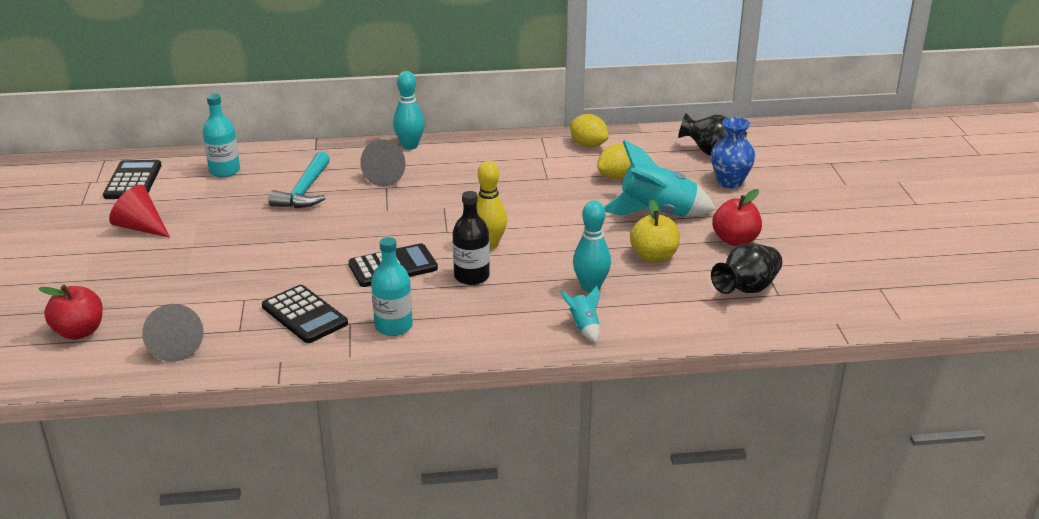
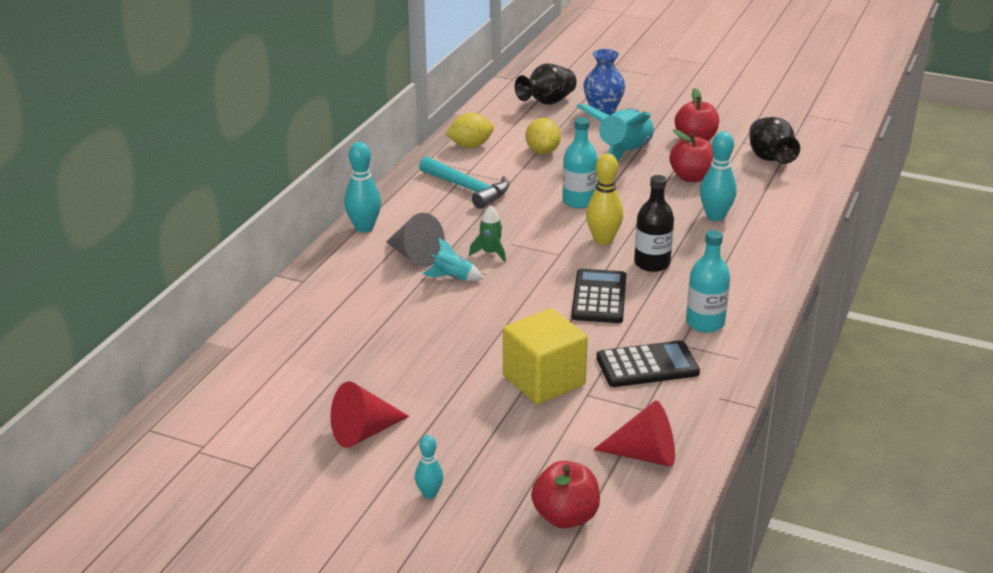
camera: 60 degrees left, 0 degrees up
(81, 272) = (429, 494): none -> turquoise bowling pin
(133, 181) = (236, 417): black calculator -> none
(175, 346) = (644, 455): grey cone -> red cone
(224, 171) = (287, 348): turquoise bottle -> turquoise bottle (579, 201)
(250, 276) = (543, 380): none -> yellow cube
(305, 191) = (394, 309): turquoise hammer -> turquoise hammer (467, 189)
(420, 203) = (490, 253): none -> green rocket
(584, 327) = (774, 237): turquoise rocket -> turquoise rocket (453, 278)
(654, 256) = (691, 177): yellow apple -> red apple

